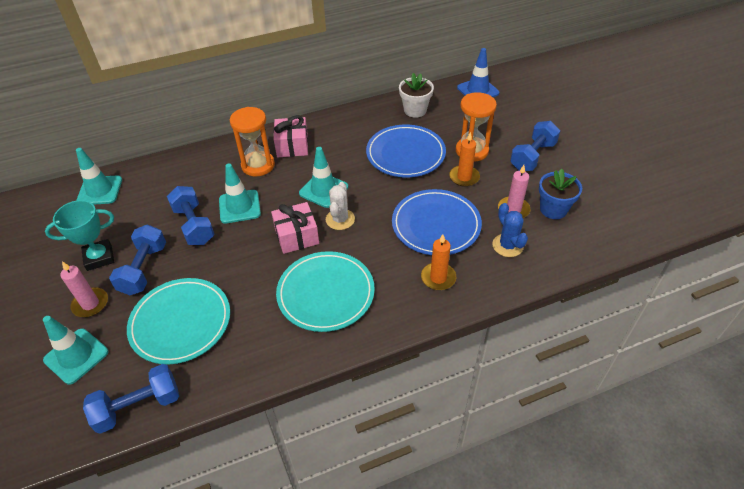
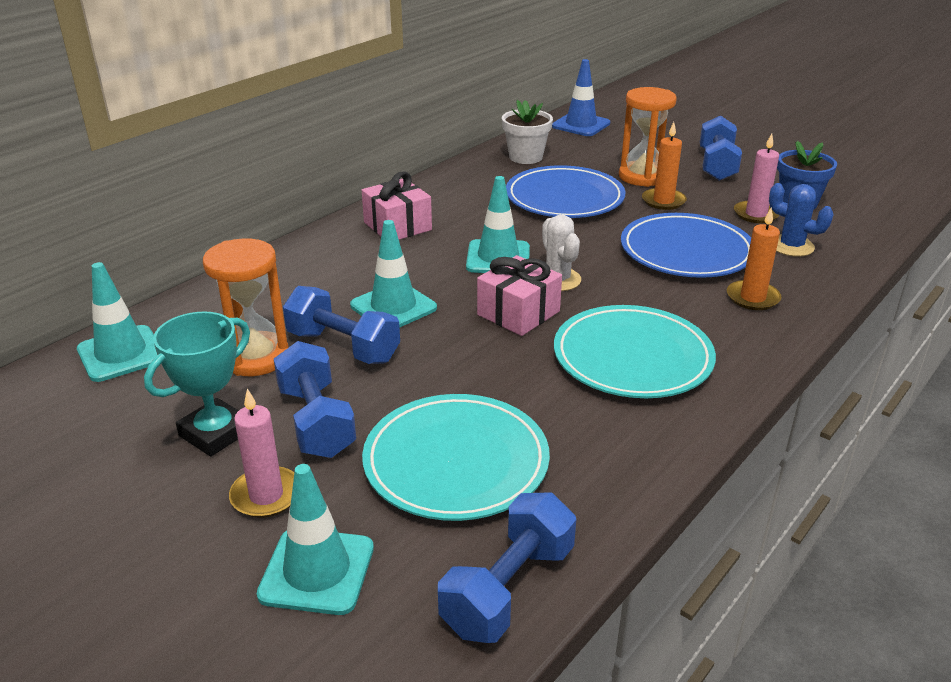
camera: 30 degrees left, 15 degrees down
(258, 165) = (369, 257): orange hourglass -> orange hourglass (256, 357)

